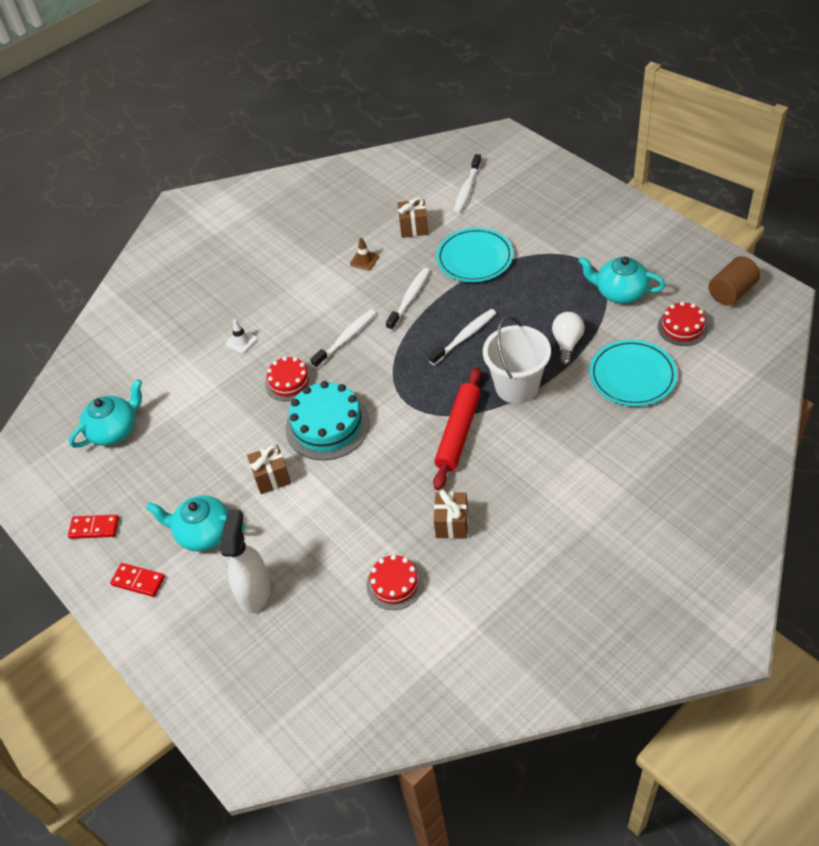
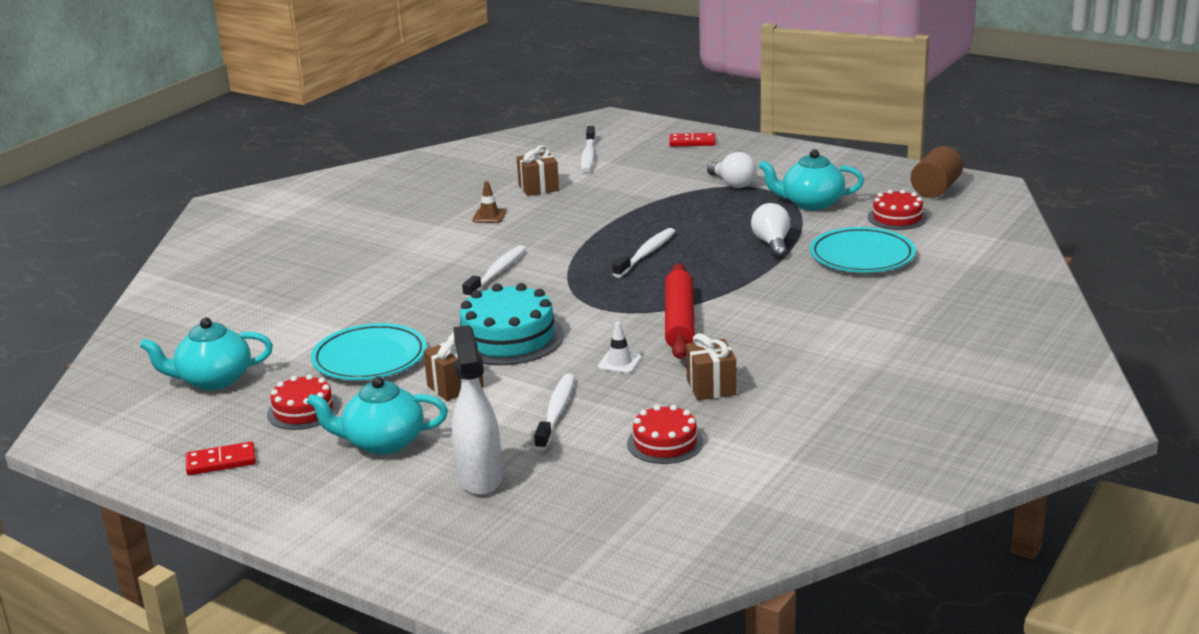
camera: 20 degrees left, 25 degrees down
(114, 430) = (213, 380): turquoise teapot -> turquoise teapot turned 135 degrees counterclockwise
(138, 581) = (307, 495): red domino -> red domino (692, 142)
(241, 341) = (358, 291): white traffic cone -> white traffic cone (619, 362)
(289, 382) = (439, 313): red cake -> red cake (303, 410)
(409, 299) = (562, 236): white toothbrush -> white toothbrush (556, 412)
(474, 258) = (625, 200): turquoise plate -> turquoise plate (370, 358)
(517, 386) = (731, 280): white bucket -> none
(567, 252) = (733, 184): none -> white light bulb

